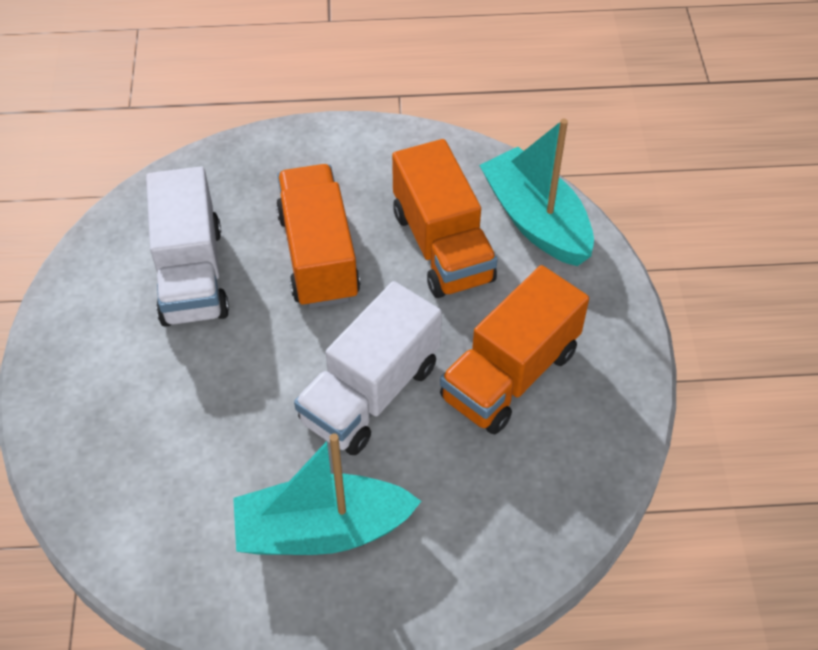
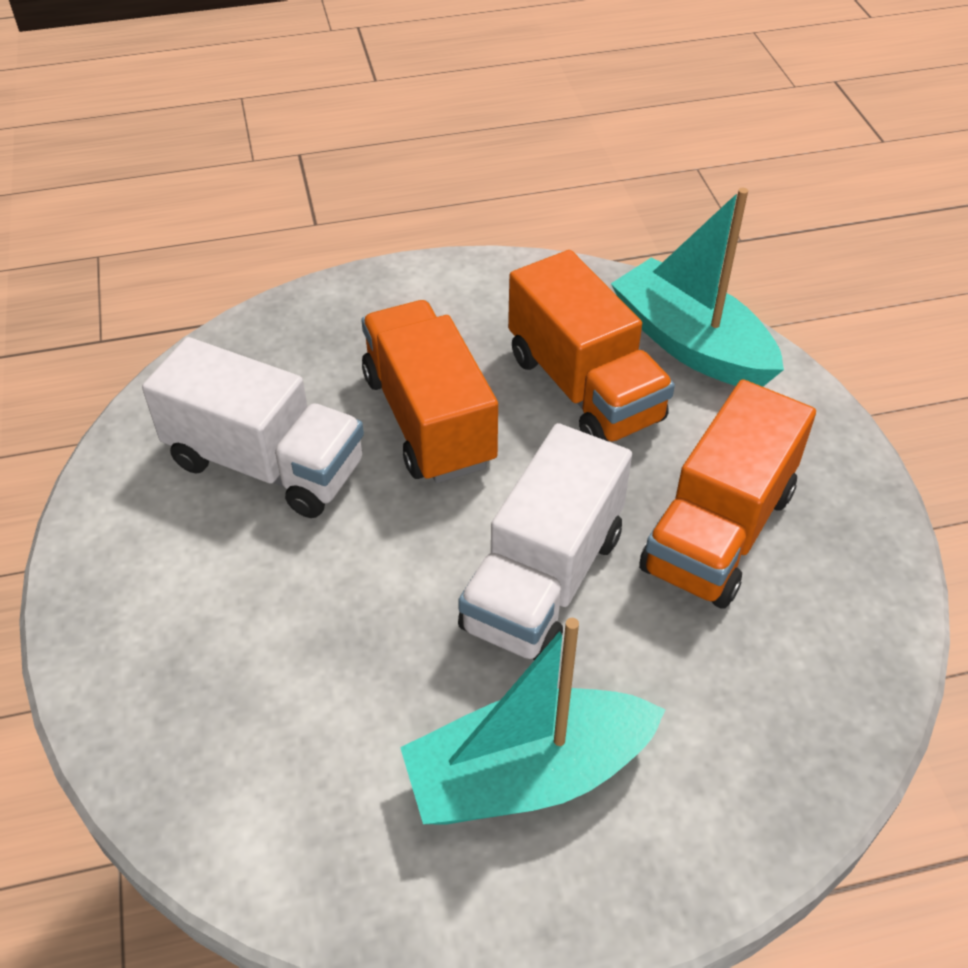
camera: 10 degrees left, 5 degrees down
(191, 274) = (265, 464): white truck -> white truck turned 45 degrees counterclockwise

